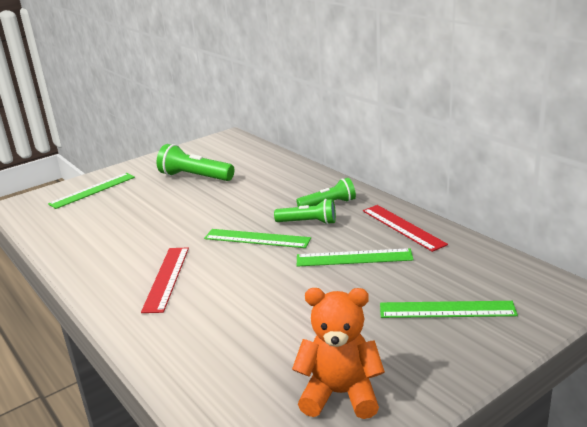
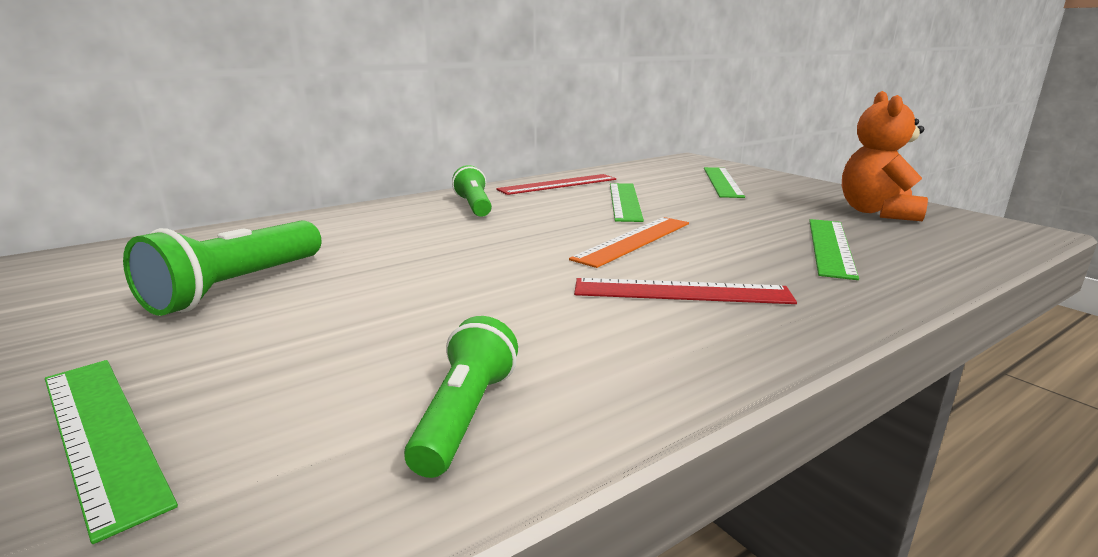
camera: 90 degrees left, 5 degrees down
(254, 263) = (633, 240): none -> orange ruler
(257, 239) = (559, 239): green ruler -> green ruler (831, 247)
(308, 222) = (522, 215): green flashlight -> green flashlight (464, 415)

